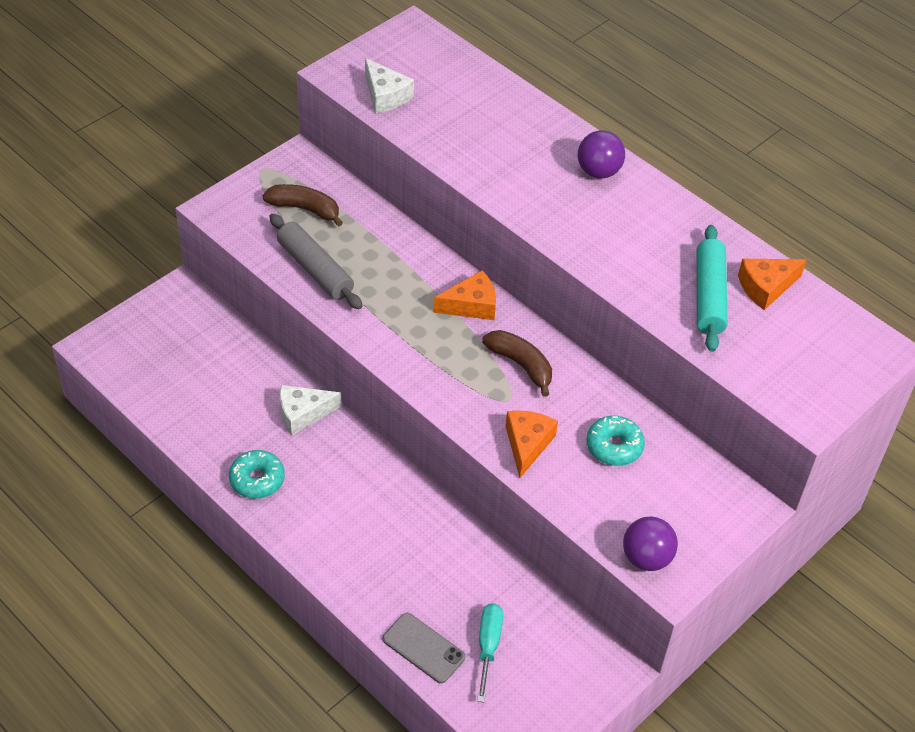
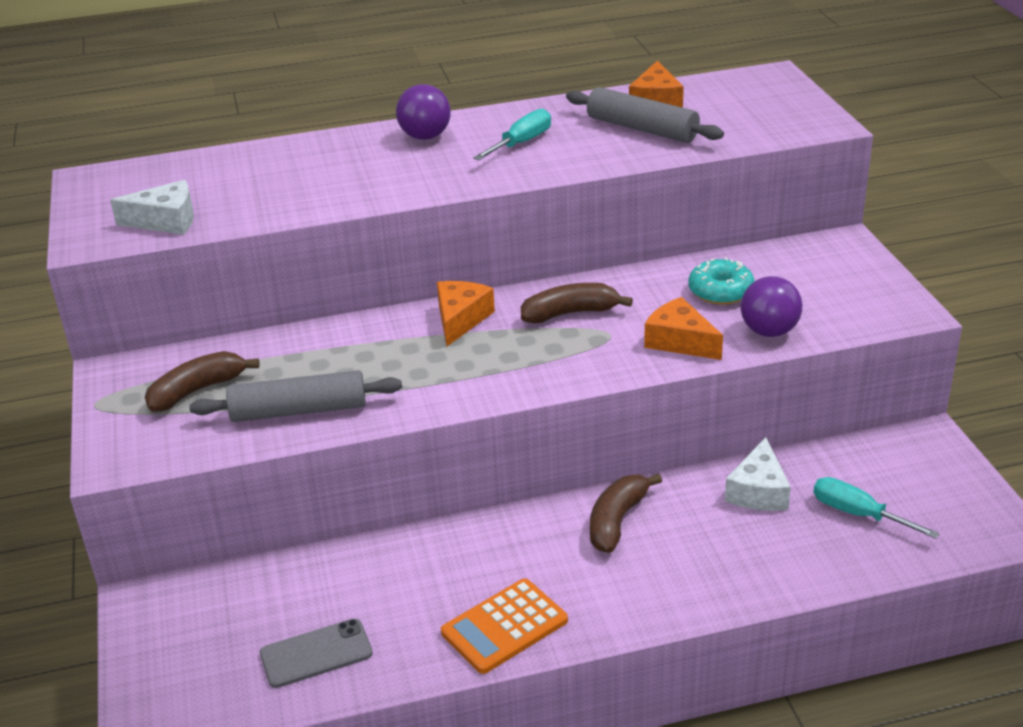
camera: 55 degrees left, 15 degrees down
(257, 480) = (504, 626): turquoise donut -> orange calculator
(303, 413) = (435, 553): white cheese -> white cheese (758, 491)
(393, 500) = (617, 521): none -> brown banana
(423, 648) = (836, 564): grey phone -> grey phone (316, 653)
(629, 231) = (521, 143): none -> turquoise screwdriver
(646, 558) = (872, 315): purple ball -> purple ball (769, 331)
(709, 296) = (642, 129): turquoise rolling pin -> grey rolling pin

